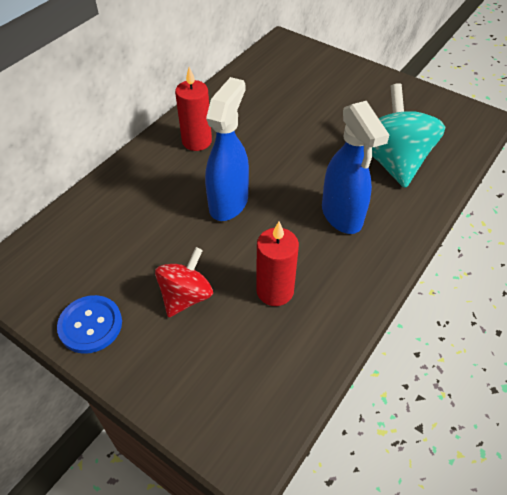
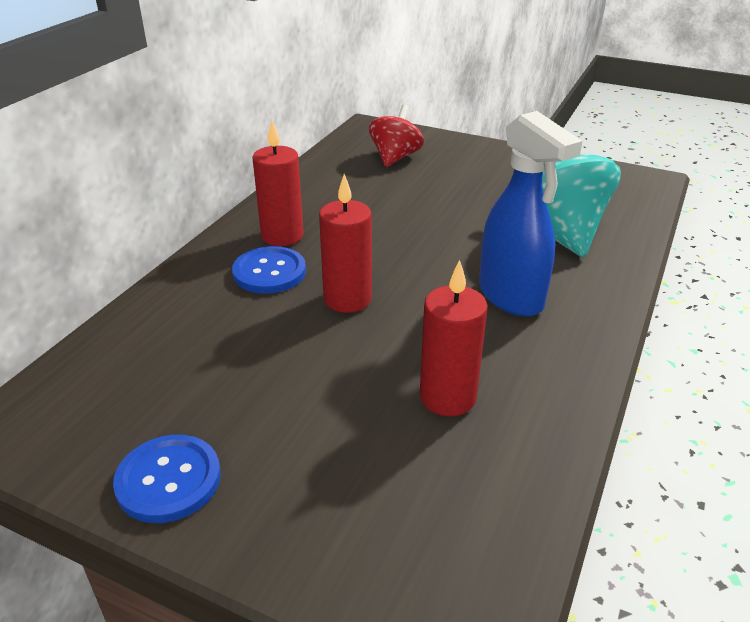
camera: 10 degrees left, 15 degrees down
(181, 173) = (269, 272): none -> blue button
(186, 296) = (315, 421): red spinning top -> red spinning top (395, 157)
(229, 202) = (347, 299): blue spray bottle -> red candle

